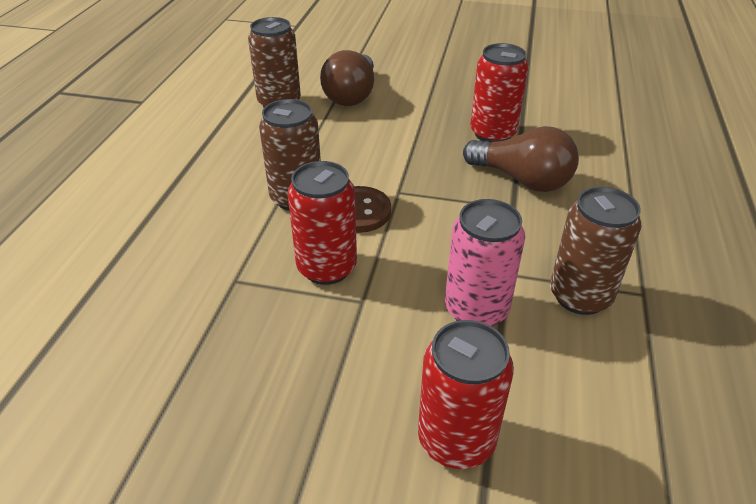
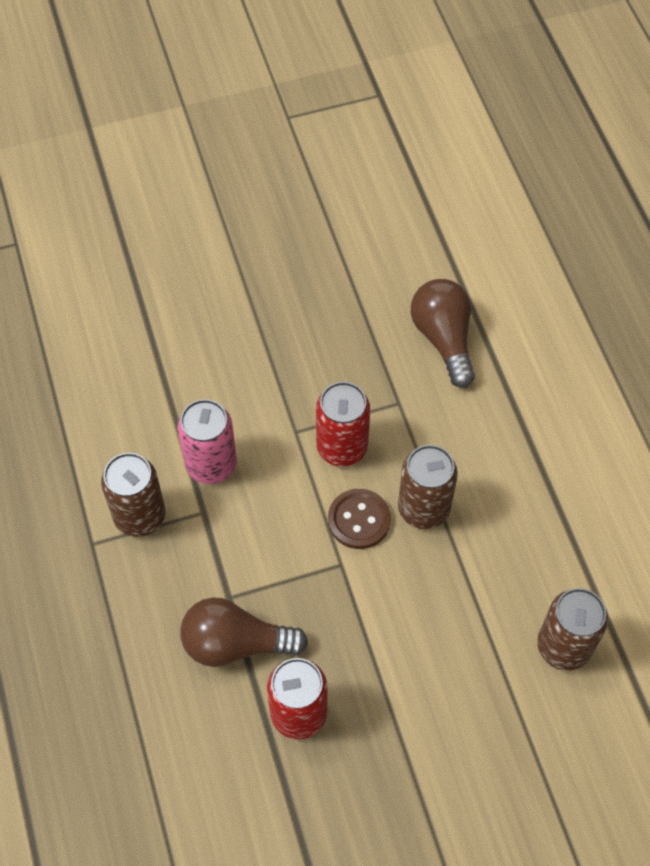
camera: 150 degrees right, 20 degrees up
(351, 95) = (497, 708): brown light bulb -> brown light bulb (443, 338)
(456, 440) = (182, 365): red can -> none

